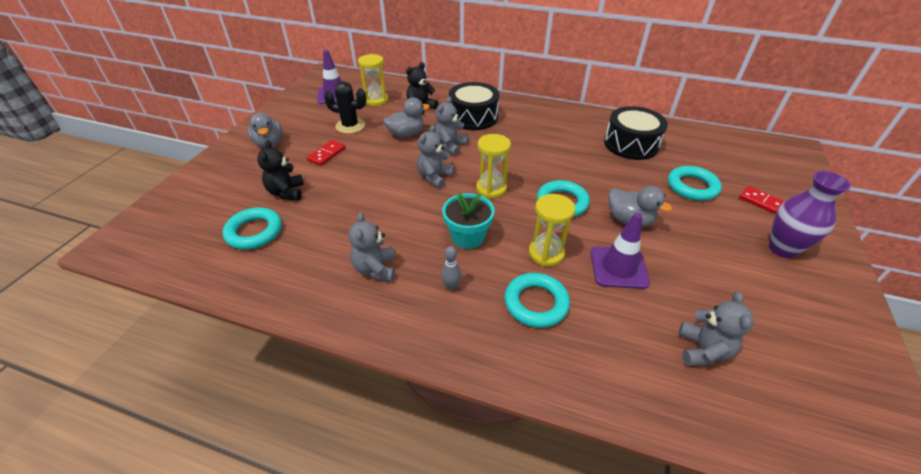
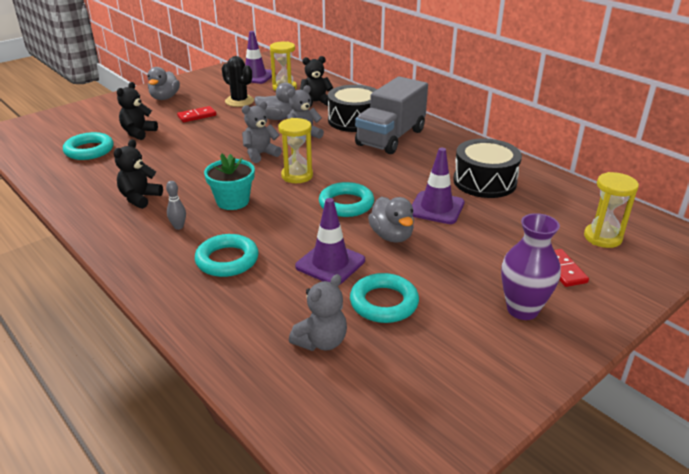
camera: 30 degrees right, 10 degrees down
(375, 269) = (140, 198): grey teddy bear -> black teddy bear
(520, 125) = (391, 138): none -> grey truck
(546, 253) = (281, 233): yellow hourglass -> yellow hourglass (602, 237)
(628, 181) = (436, 208): none -> purple traffic cone
(692, 187) = (499, 233): turquoise ring -> turquoise ring (384, 303)

